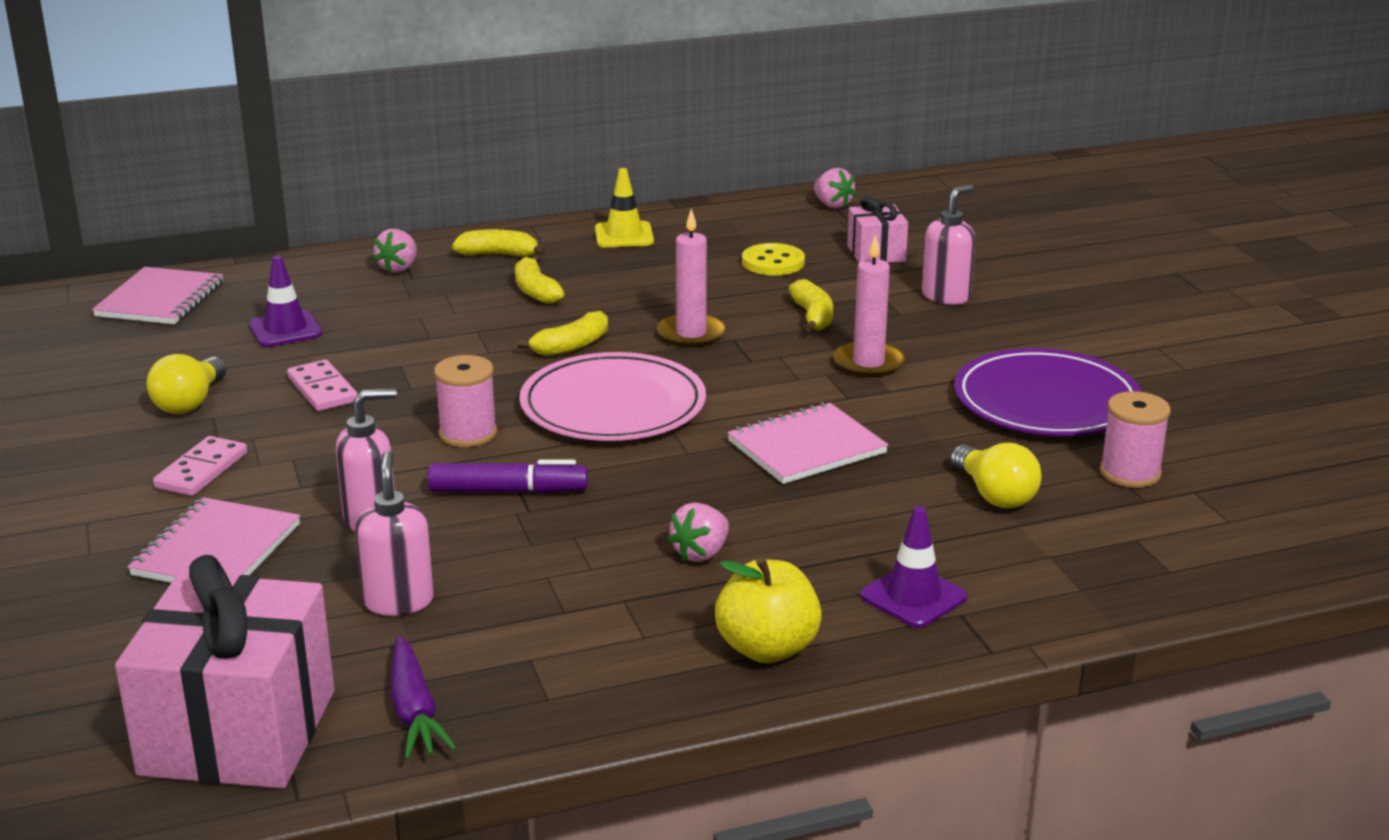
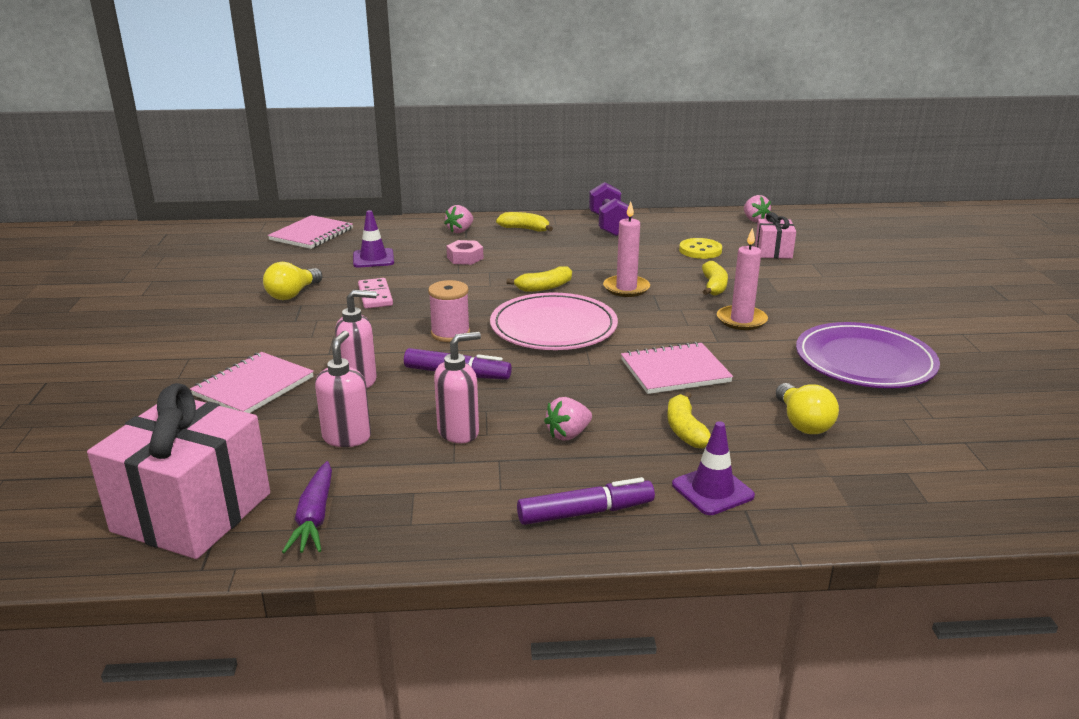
camera: 15 degrees right, 0 degrees up
(202, 470) = (275, 335): pink domino -> none
(429, 312) = (465, 258): none -> pink nut
(536, 291) = (537, 252): yellow banana -> yellow banana (685, 430)
(624, 235) = (609, 225): yellow traffic cone -> purple dumbbell
(767, 648) = (586, 512): yellow apple -> purple marker
(946, 296) = (813, 283): pink soap dispenser -> pink soap dispenser (459, 432)
(1130, 473) = (915, 421): pink spool -> none

